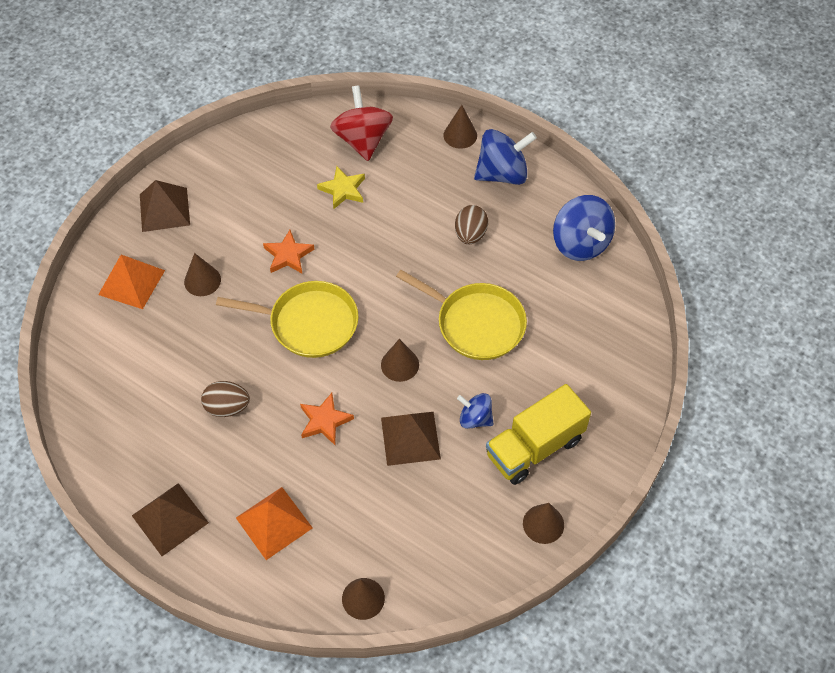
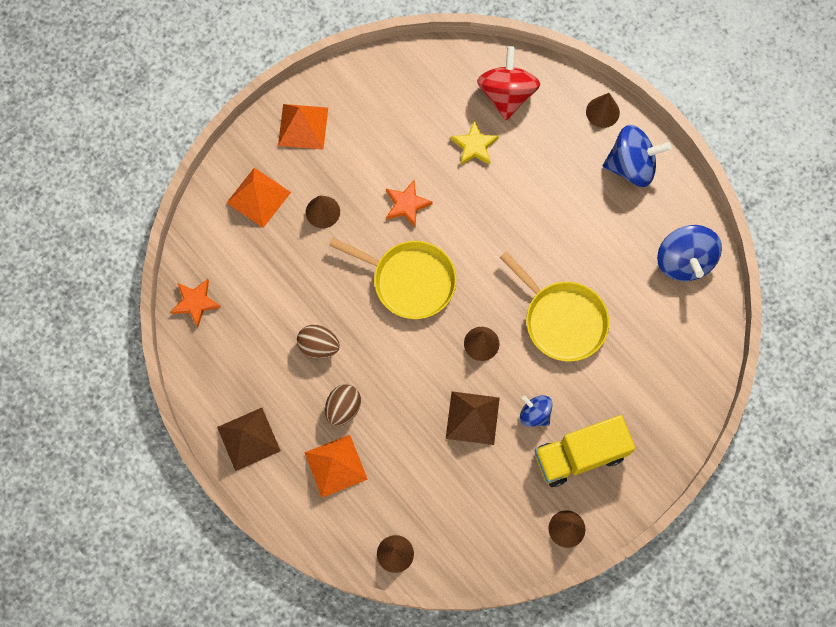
camera: 15 degrees right, 15 degrees up
(164, 209) = (303, 126): brown pyramid -> orange pyramid
(325, 421) = (401, 381): orange star -> orange star (195, 302)
(470, 234) = (582, 225): brown egg -> brown egg (343, 408)

